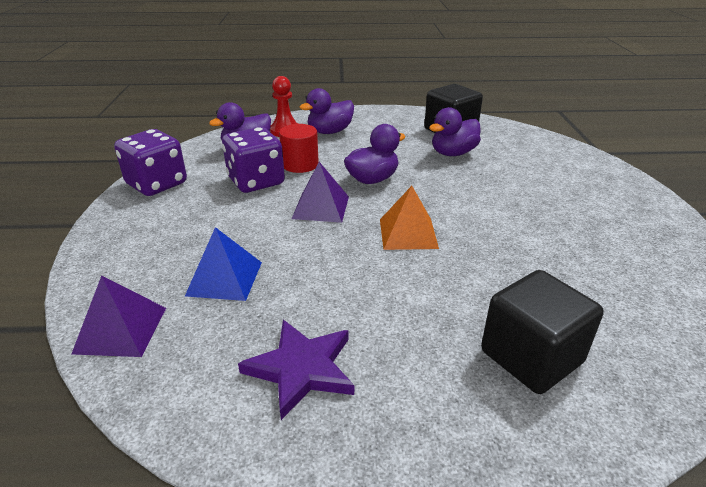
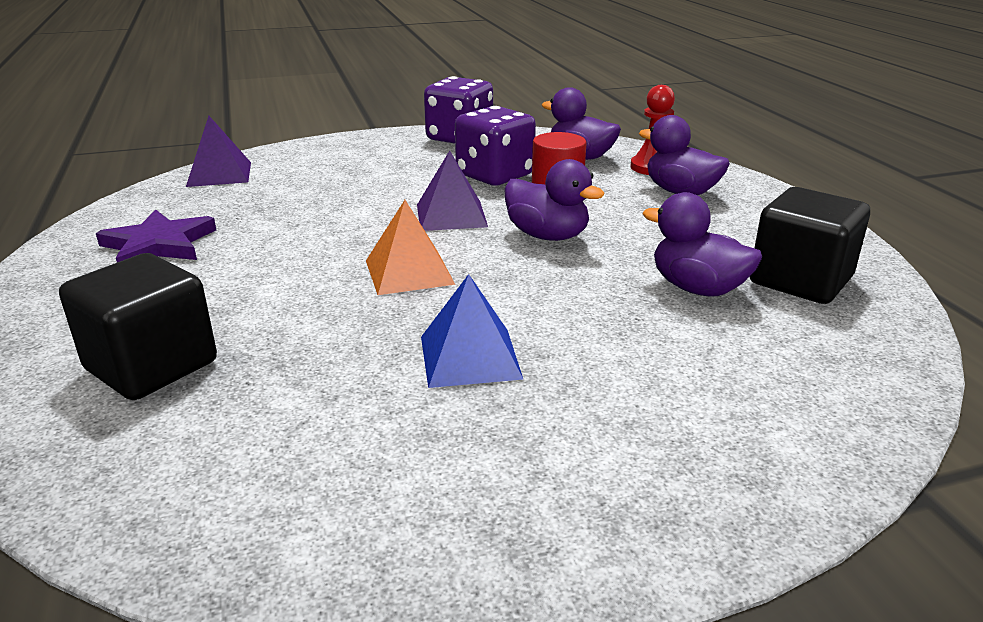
camera: 75 degrees right, 5 degrees down
(224, 278) = (294, 194): blue pyramid -> blue pyramid (470, 357)

